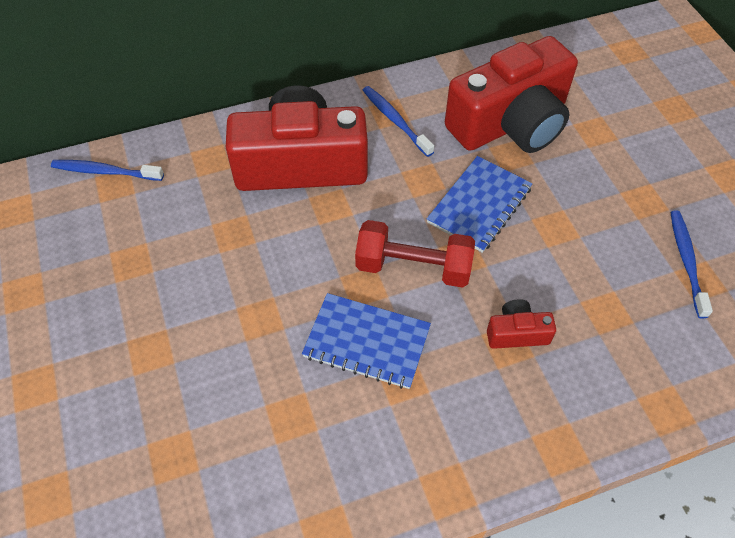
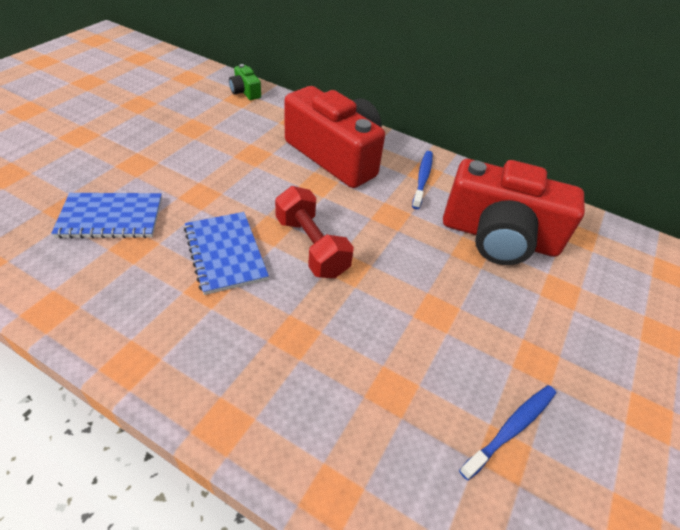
camera: 45 degrees right, 10 degrees down
(106, 172) = (245, 92): blue toothbrush -> green camera
(479, 205) = (404, 255): blue notebook -> blue notebook (111, 217)
(517, 333) = (311, 336): red camera -> none

